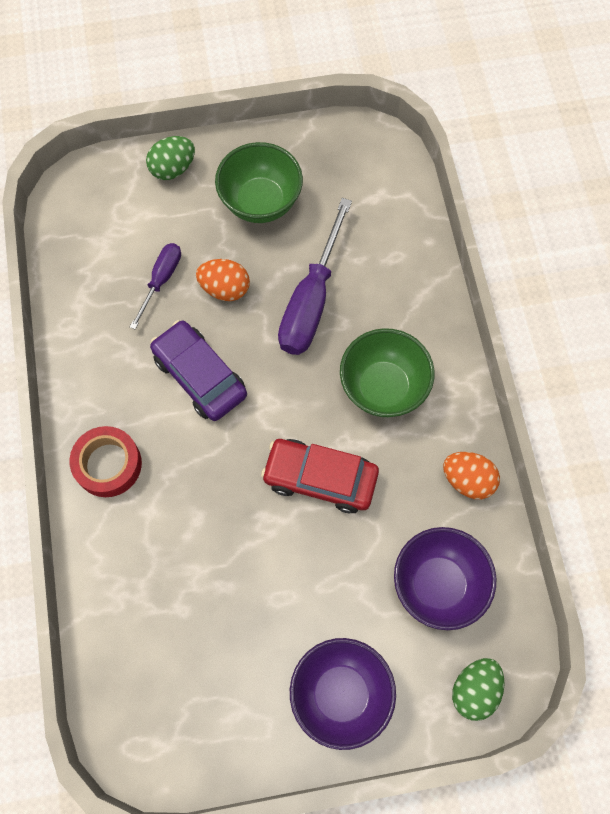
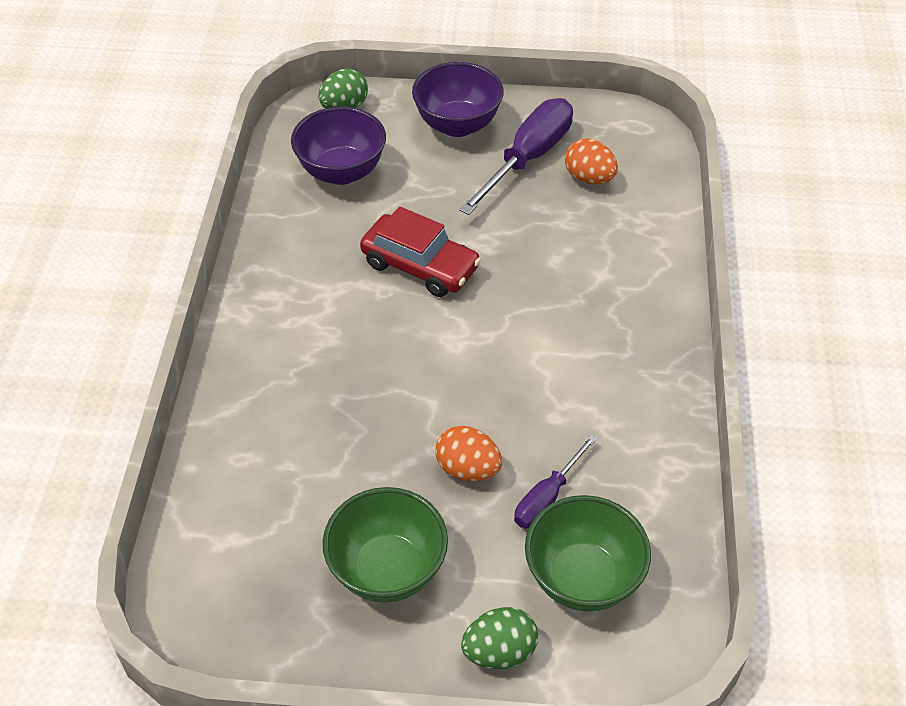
camera: 165 degrees left, 20 degrees down
(108, 464) = (641, 321): red tape -> none
(200, 376) = (522, 381): purple car -> none
(311, 300) = (365, 432): purple screwdriver -> purple screwdriver (527, 159)
(383, 387) = (321, 328): green bowl -> green bowl (582, 578)
(467, 480) = (274, 236): orange egg -> orange egg (589, 178)

